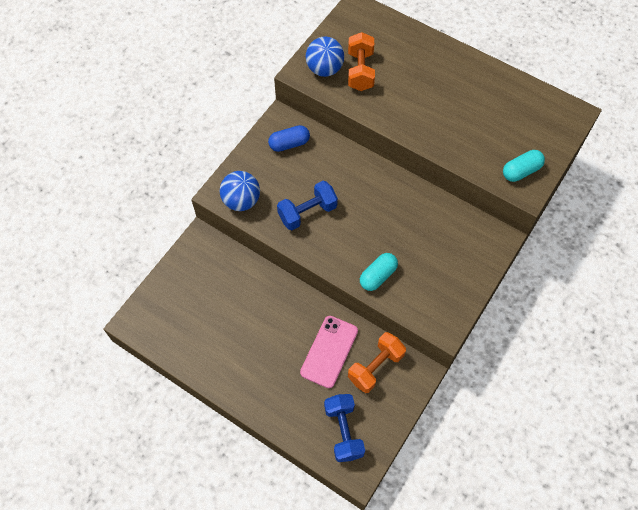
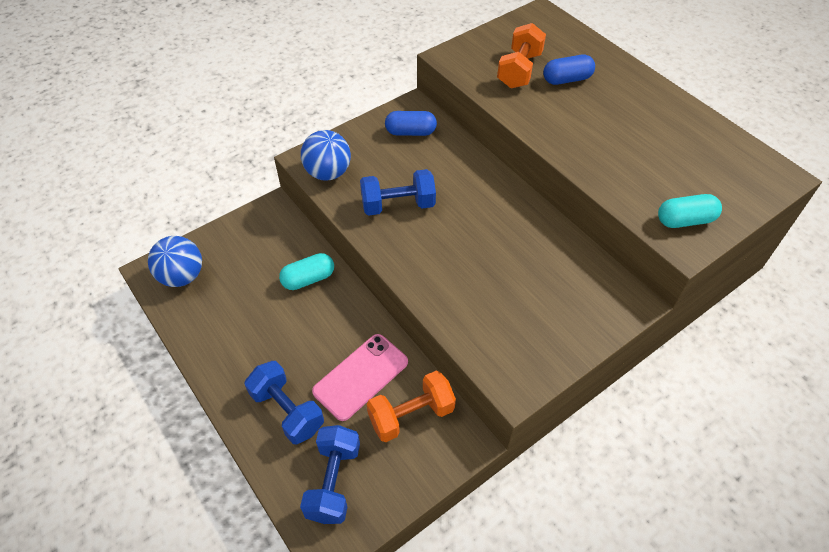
camera: 20 degrees right, 10 degrees down
(289, 394) = (287, 411): none -> blue dumbbell
(324, 69) = (478, 59): blue ball -> blue ball (182, 276)
(378, 276) = (452, 298): turquoise capsule -> turquoise capsule (308, 279)
(399, 69) = (567, 79): none -> blue capsule

